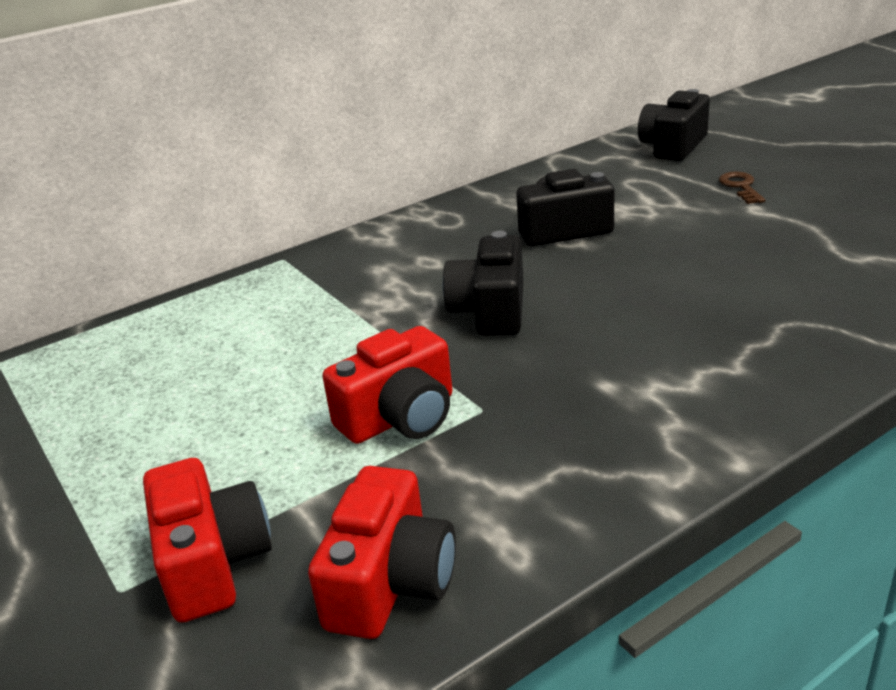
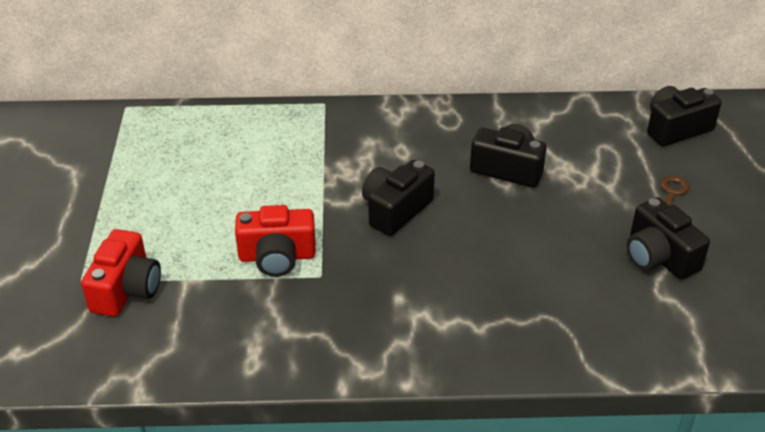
camera: 30 degrees right, 10 degrees up
(390, 582) = (186, 345): red camera -> none
(806, 232) = (659, 256): none -> black camera

